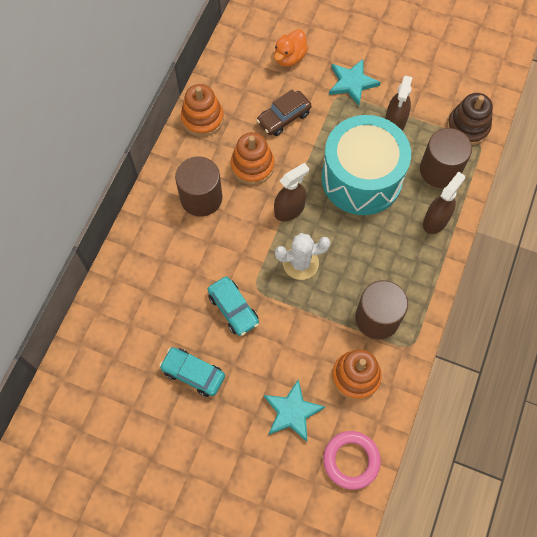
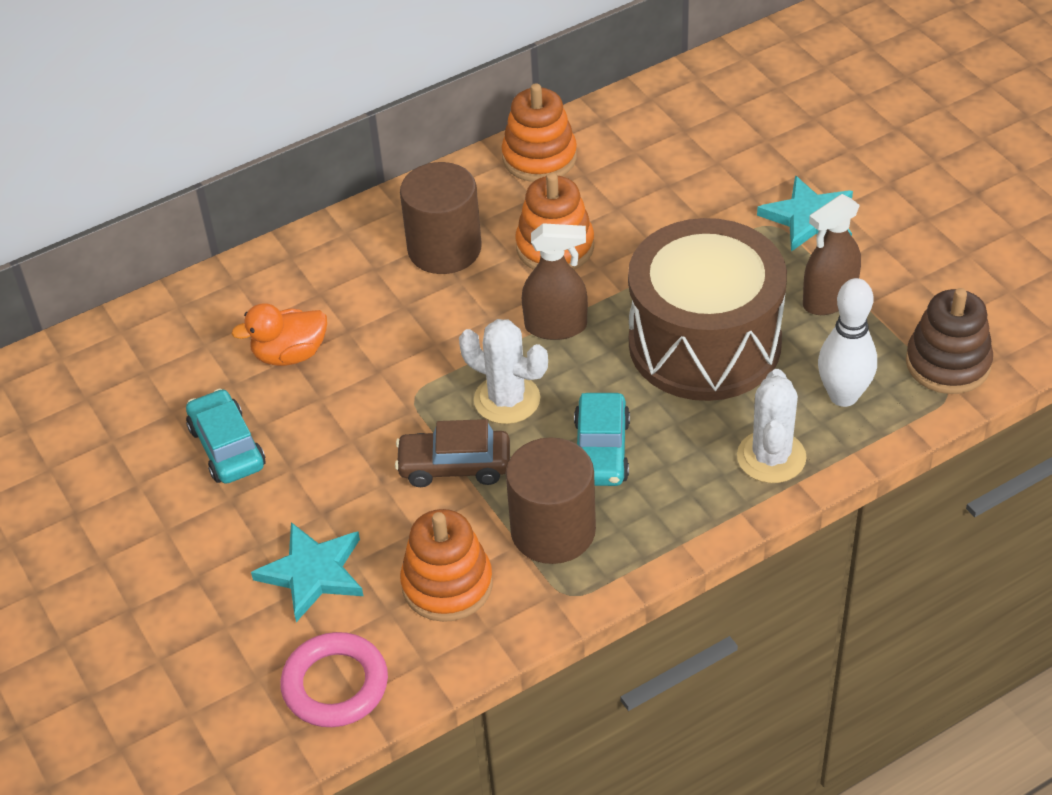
camera: 40 degrees right, 20 degrees down
(233, 309) = (357, 402): turquoise car -> turquoise car (601, 451)
(284, 118) = (659, 212): brown car -> brown car (454, 466)
(289, 57) = (741, 143): orange duck -> orange duck (290, 354)
(361, 178) = (704, 343): turquoise drum -> brown drum
(435, 220) = (771, 457): brown spray bottle -> white cactus
(440, 170) = (843, 396): brown cylinder -> white bowling pin

